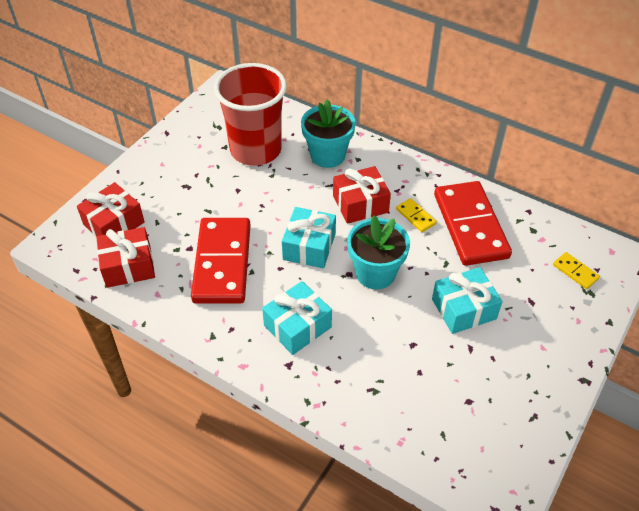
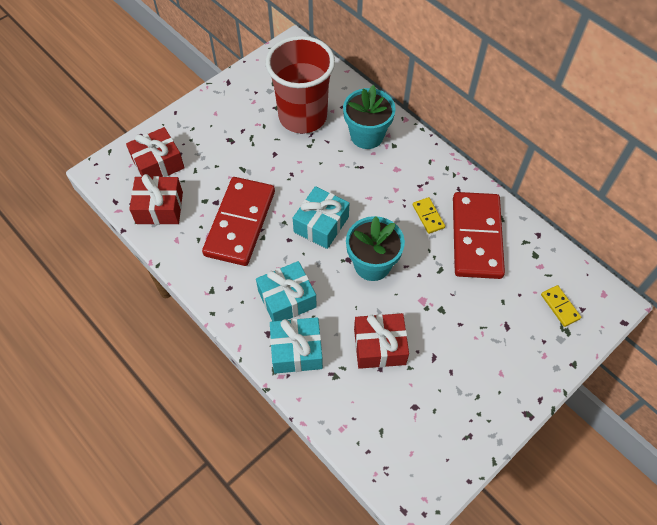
camera: 15 degrees right, 10 degrees up
(360, 204) = (381, 192): red gift -> red gift (379, 346)
(463, 309) = (441, 318): turquoise gift -> turquoise gift (296, 351)

